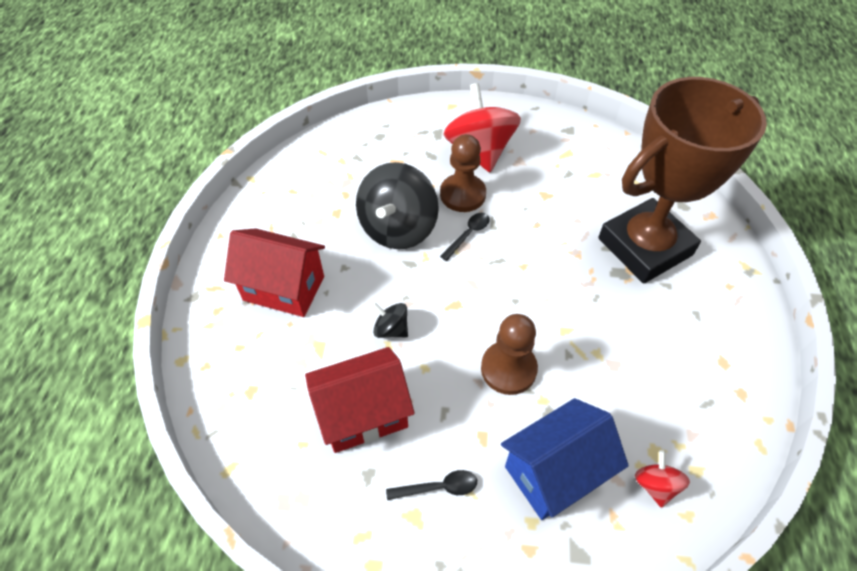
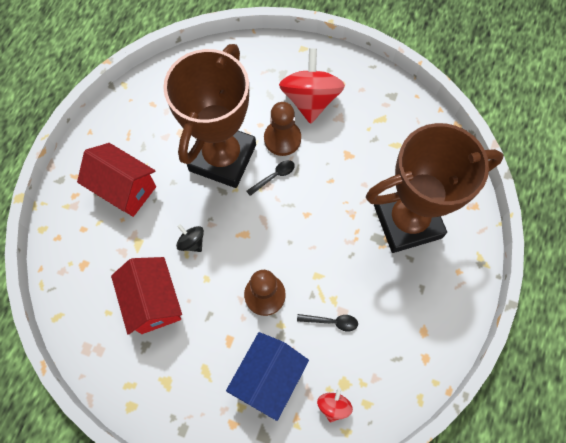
camera: 15 degrees right, 15 degrees up
(363, 414) = (154, 302): red house -> red house turned 75 degrees clockwise
(398, 228) = (222, 158): black spinning top -> brown trophy
(439, 487) = (188, 367): black spoon -> black spoon (332, 322)
(554, 472) = (268, 378): blue house -> blue house turned 45 degrees counterclockwise

